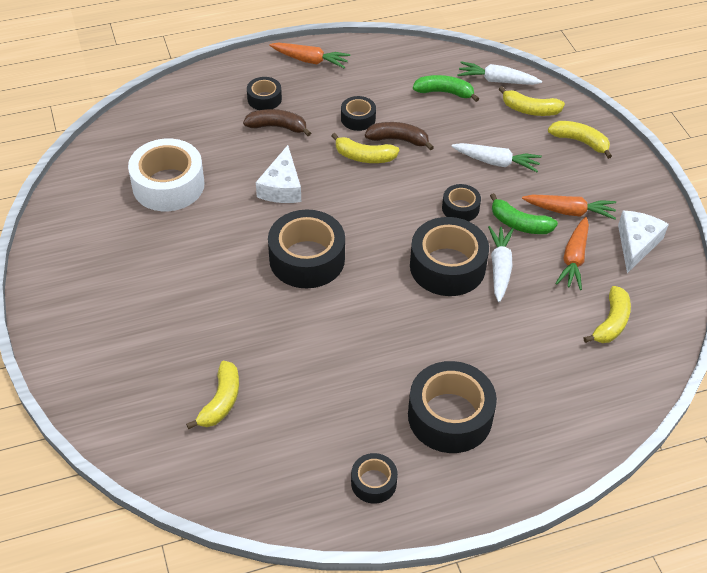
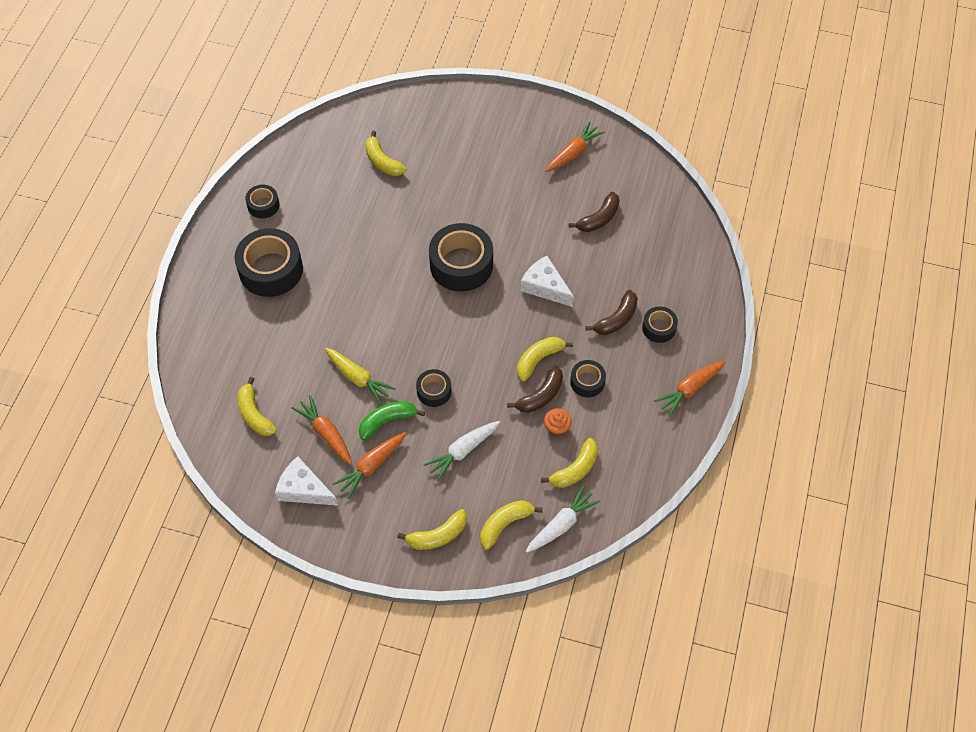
camera: 125 degrees right, 10 degrees up
(91, 241) = (573, 153): none -> orange carrot
(168, 185) = (599, 218): white tape -> brown banana
(418, 118) = (557, 427): none -> orange cupcake
(444, 92) = (575, 469): green banana -> yellow banana
(447, 266) = (386, 345): black tape -> none
(500, 268) = (358, 378): white carrot -> yellow carrot
(636, 244) = (304, 489): white cheese -> white cheese turned 150 degrees clockwise

